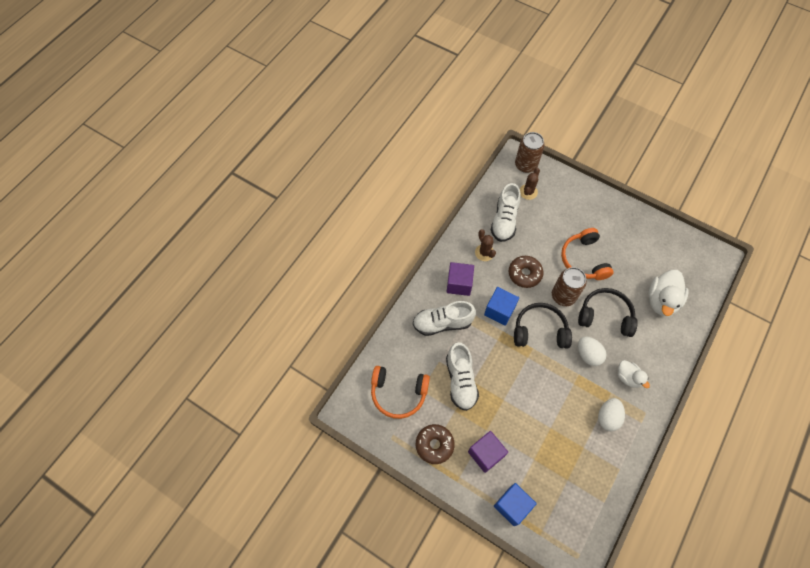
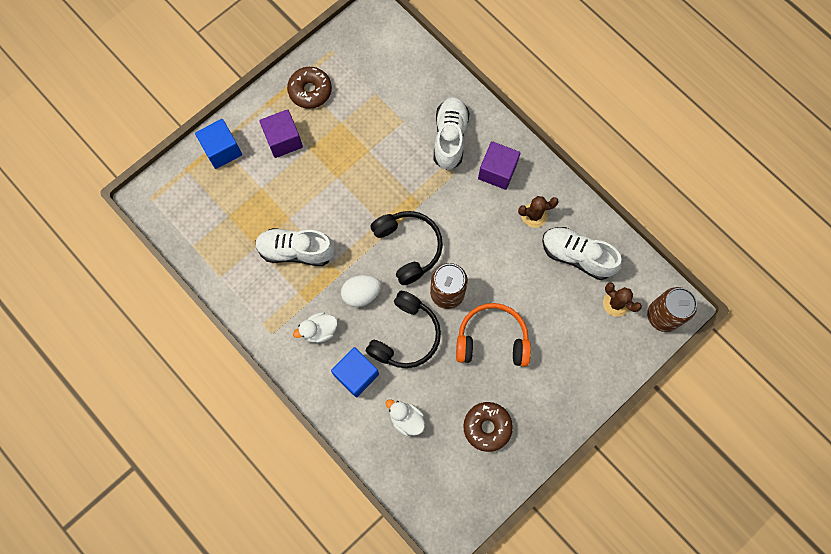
camera: 105 degrees right, 10 degrees up
(398, 393) = (378, 69): orange headphones -> none
(460, 381) = (373, 138): white shoe -> white shoe (296, 251)
(499, 310) = (448, 208): blue cube -> blue cube (356, 374)
(524, 274) = (490, 255): brown donut -> brown donut (487, 427)
(540, 331) = (408, 247): black headphones -> black headphones turned 45 degrees counterclockwise
(608, 417) = (280, 287): white egg -> none
(661, 300) = (406, 419): white duck -> white duck, size x0.59

